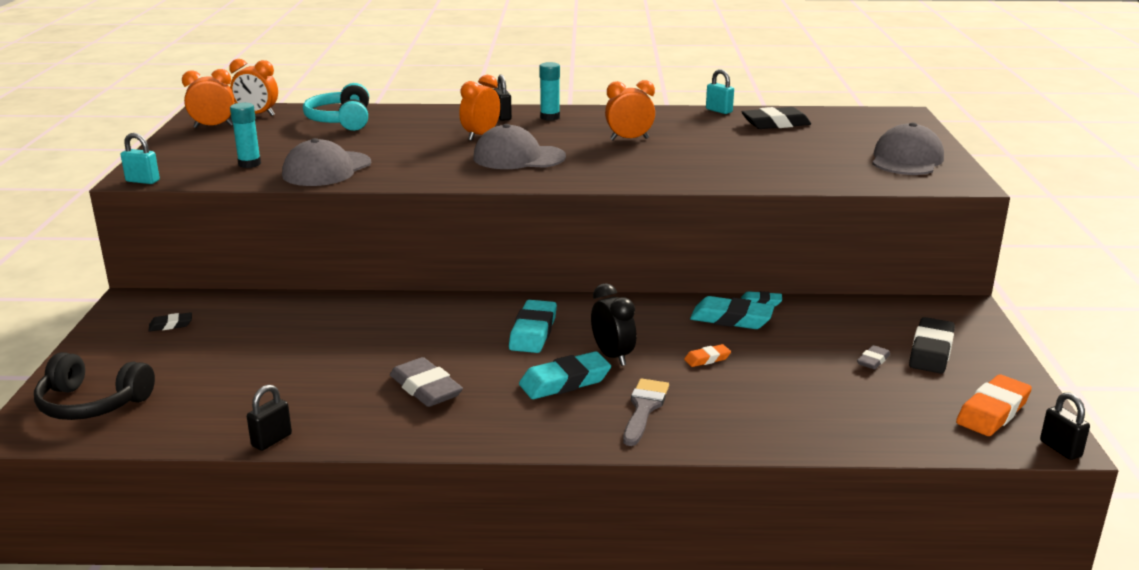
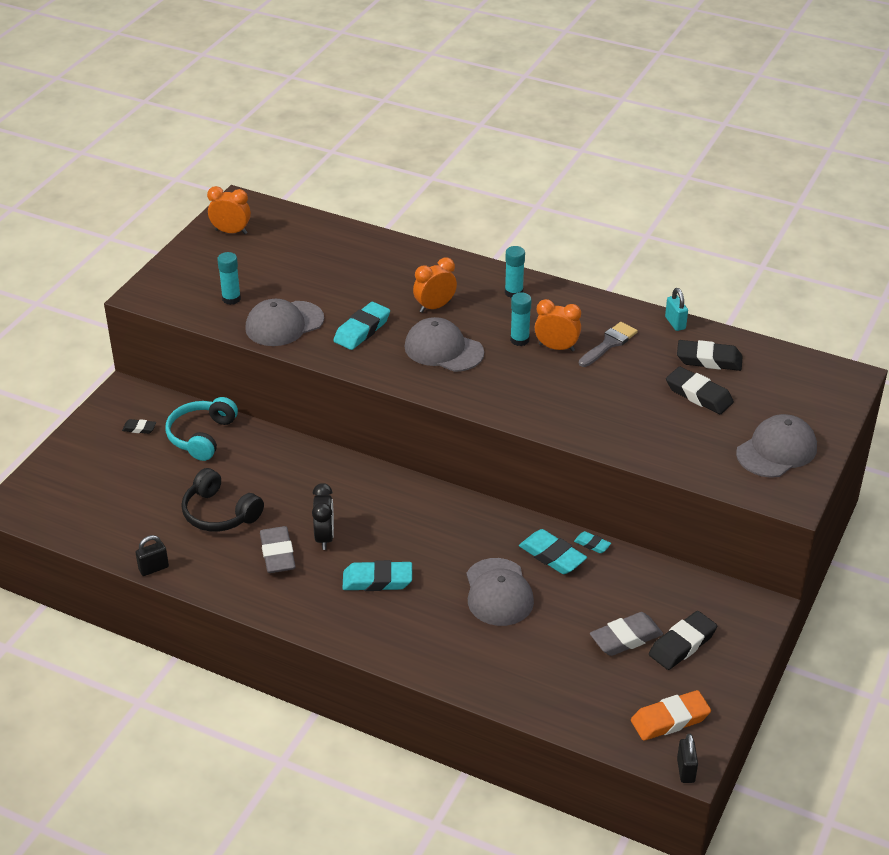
camera: 25 degrees right, 15 degrees up
(92, 403) = (59, 495): black headphones -> black headphones (219, 513)
(143, 181) = (144, 301): turquoise padlock -> none
(257, 115) = (274, 221): orange clock -> none
(341, 120) = (335, 250): turquoise headphones -> turquoise headphones (201, 436)
(502, 117) = (473, 280): black padlock -> none
(533, 332) = (389, 520): turquoise eraser -> turquoise eraser (362, 330)
(588, 140) = (519, 340): none -> turquoise glue stick
(612, 356) = (430, 566): black clock -> black clock (324, 537)
(644, 408) = (415, 626): grey brush -> grey brush (609, 344)
(707, 359) = (498, 592): orange eraser -> grey cap
(794, 142) = (698, 395): none -> black eraser
(873, 361) = (626, 638): grey eraser -> grey eraser, size x1.91

